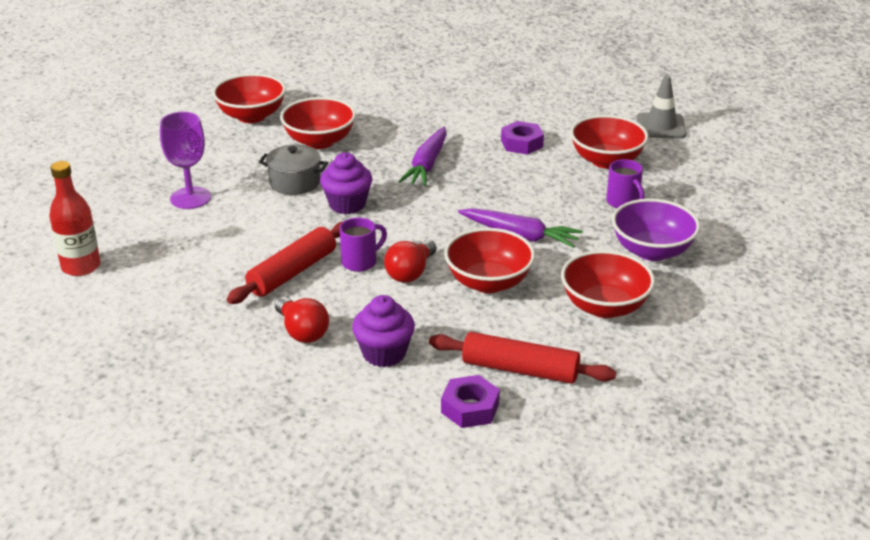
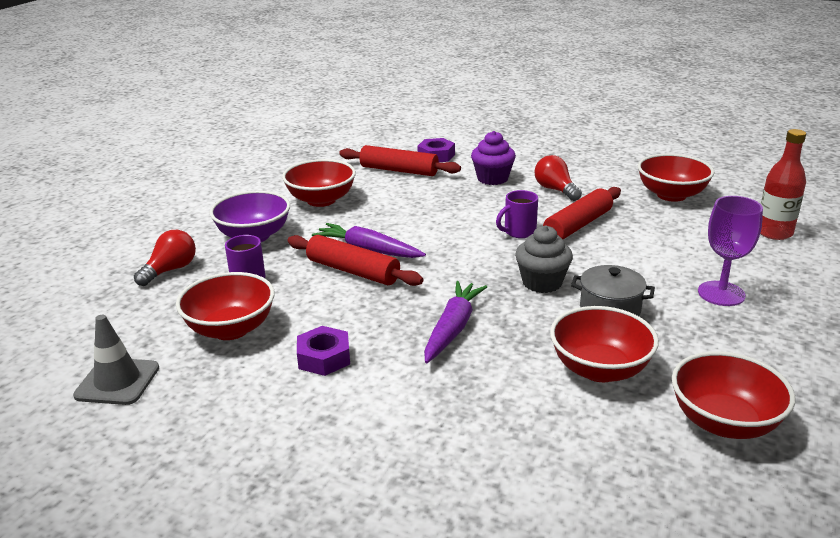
camera: 175 degrees left, 5 degrees down
(347, 204) = (542, 283): purple cupcake -> grey cupcake
(410, 273) = (473, 224): red light bulb -> red light bulb (170, 270)
(488, 282) = (408, 216): red bowl -> red bowl (671, 195)
(527, 212) = (353, 271): none -> red rolling pin

